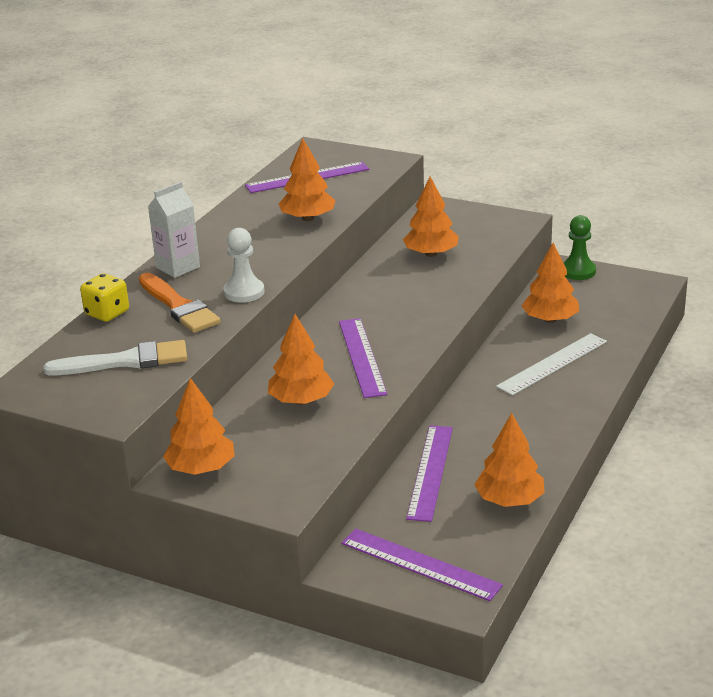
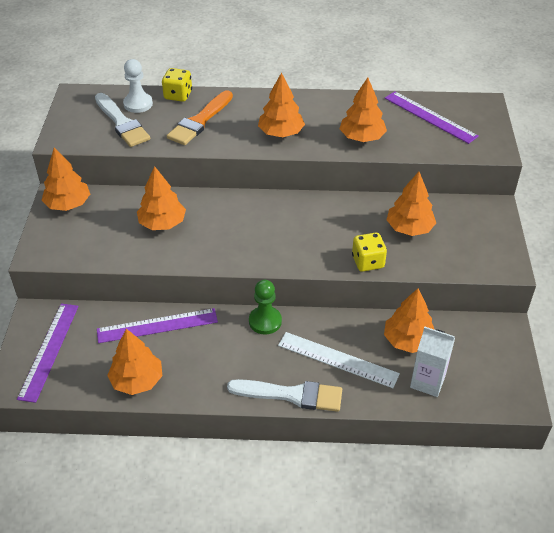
camera: 65 degrees right, 15 degrees up
(178, 267) = (253, 103): white carton -> white carton (427, 381)
(244, 292) = (233, 142): white pawn -> white pawn (138, 104)
(254, 261) = (281, 133): none -> orange tree
(362, 357) = (232, 236): purple ruler -> none
(464, 286) = (368, 262): none -> yellow dice
(578, 271) = (504, 339): green pawn -> green pawn (265, 321)
(585, 401) = (291, 395): none -> white brush

